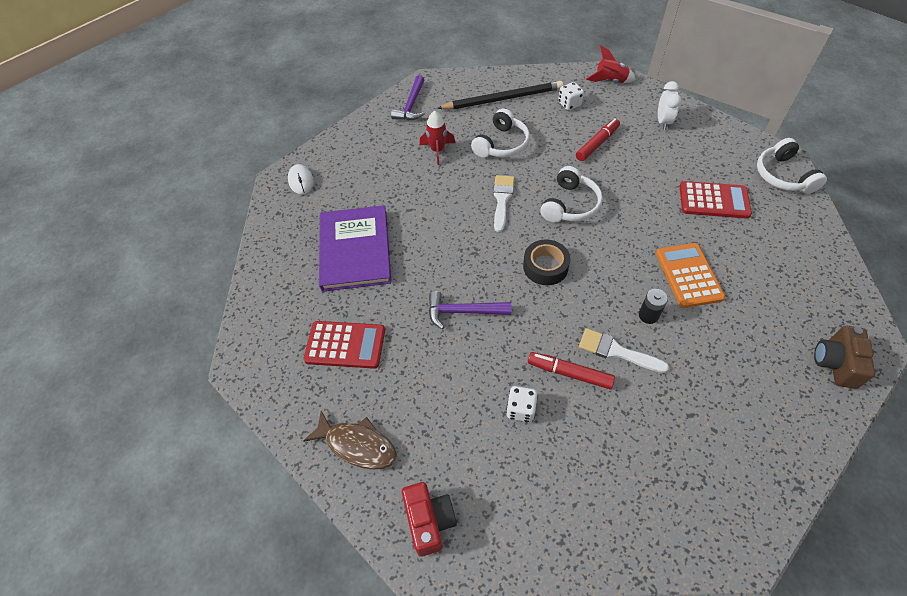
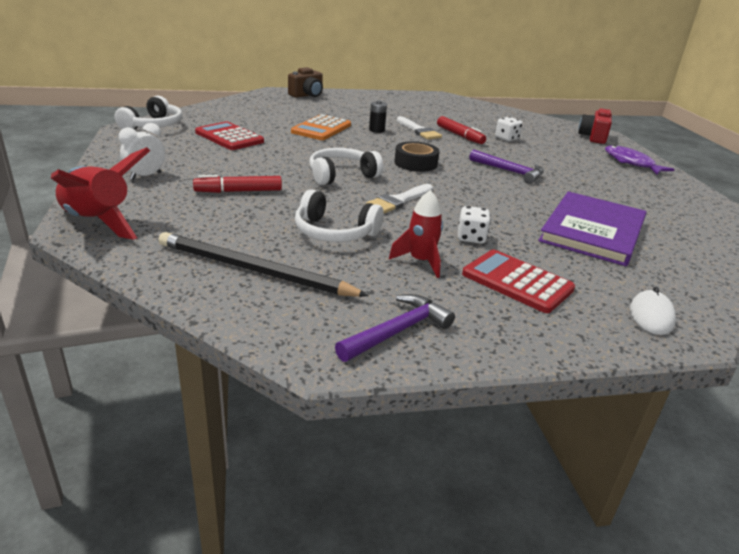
camera: 150 degrees left, 25 degrees down
(345, 345) = (626, 192): red calculator -> red calculator (517, 282)
(357, 445) = (631, 163): brown fish -> purple fish
(502, 144) = (334, 232): white headphones -> white headphones turned 135 degrees counterclockwise
(569, 104) = (191, 227): white dice -> white dice (471, 238)
(610, 81) = (98, 222): red rocket -> red rocket, size x1.61

